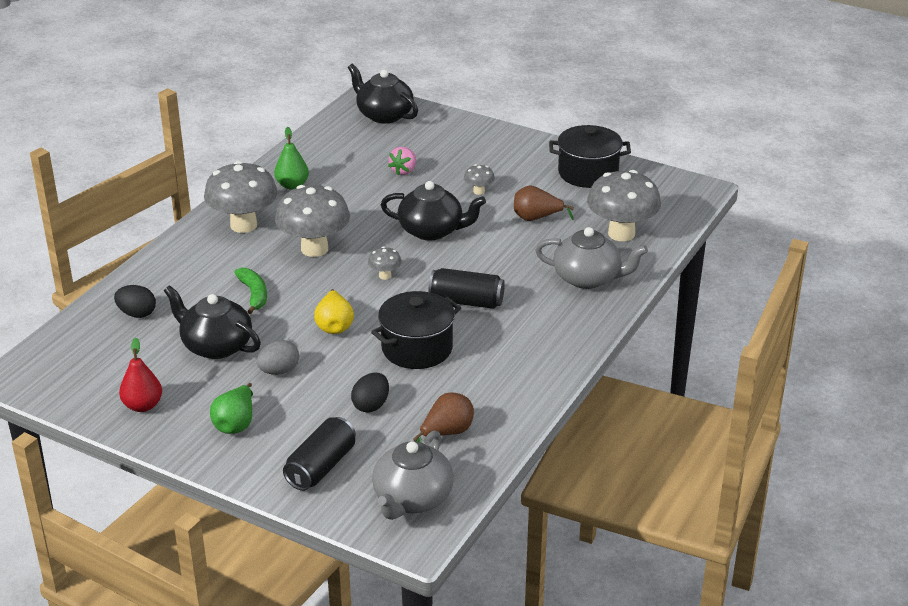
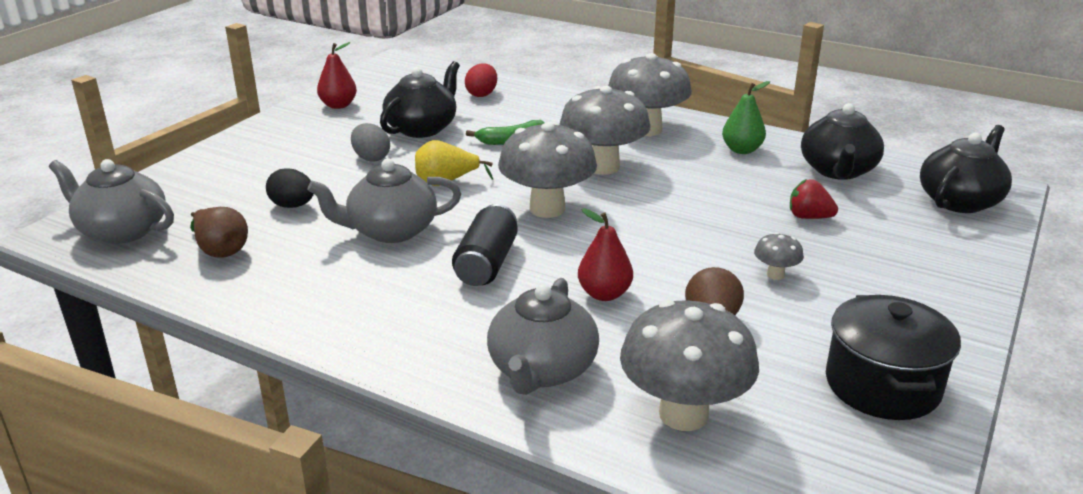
camera: 90 degrees right, 5 degrees down
(137, 314) = (482, 94): black egg -> red egg
(236, 424) = (293, 143): green pear -> none
(321, 467) = (205, 183): black can -> none
(385, 276) = (547, 209): grey mushroom -> grey mushroom, size x2.26
(404, 171) = (809, 217): pink strawberry -> red strawberry
(417, 348) = (391, 231): black pot -> grey teapot
(432, 231) = (657, 238): black teapot -> black teapot (837, 170)
(504, 254) = (604, 294): none -> red pear

